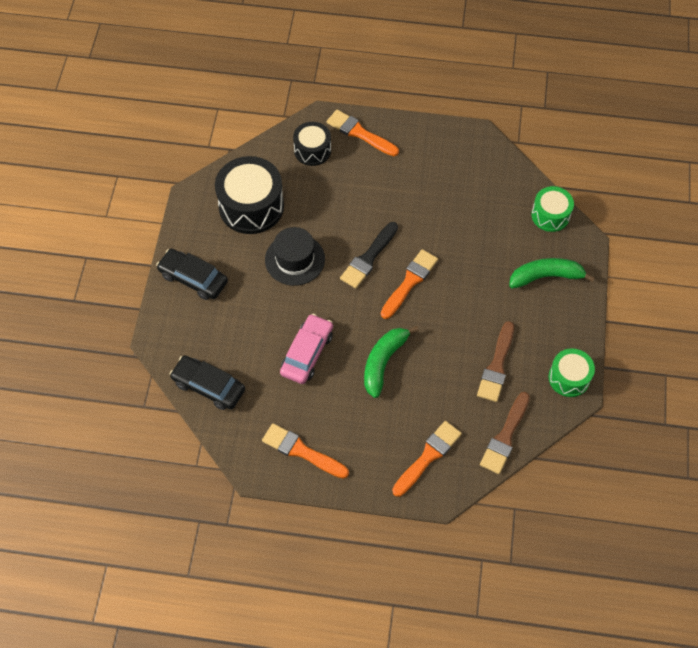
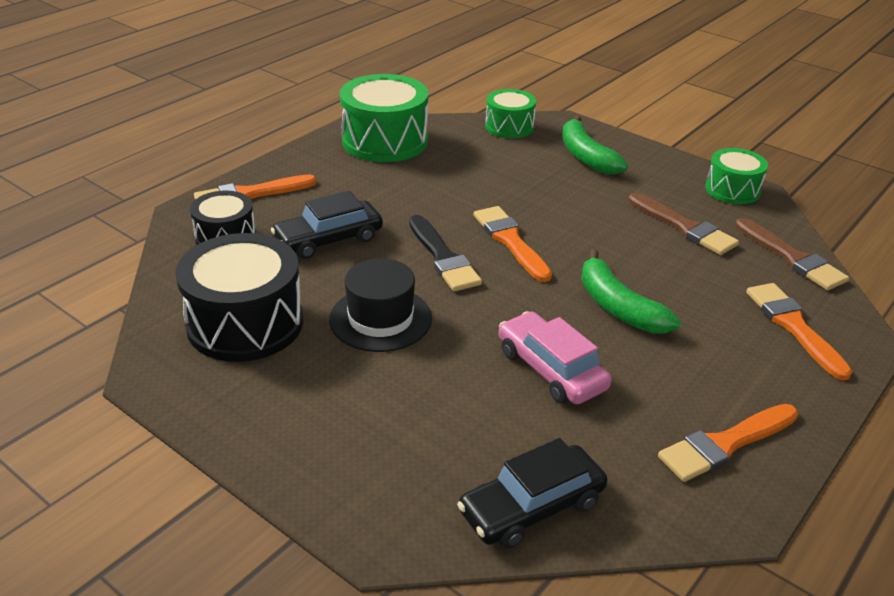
camera: 60 degrees left, 25 degrees down
(193, 278) = (304, 438): black car -> black car (328, 239)
(473, 159) = (385, 141): none -> green drum
(546, 277) = (586, 156): green banana -> green banana turned 45 degrees counterclockwise

